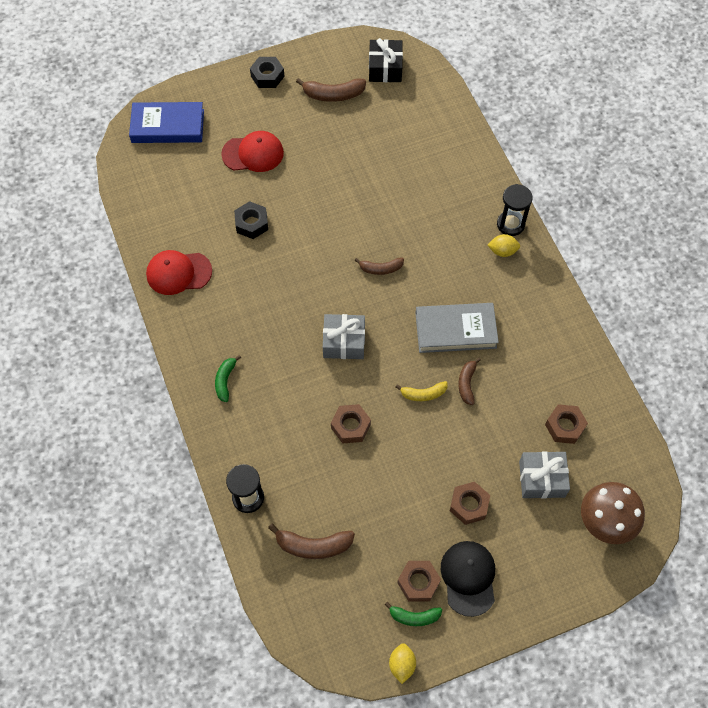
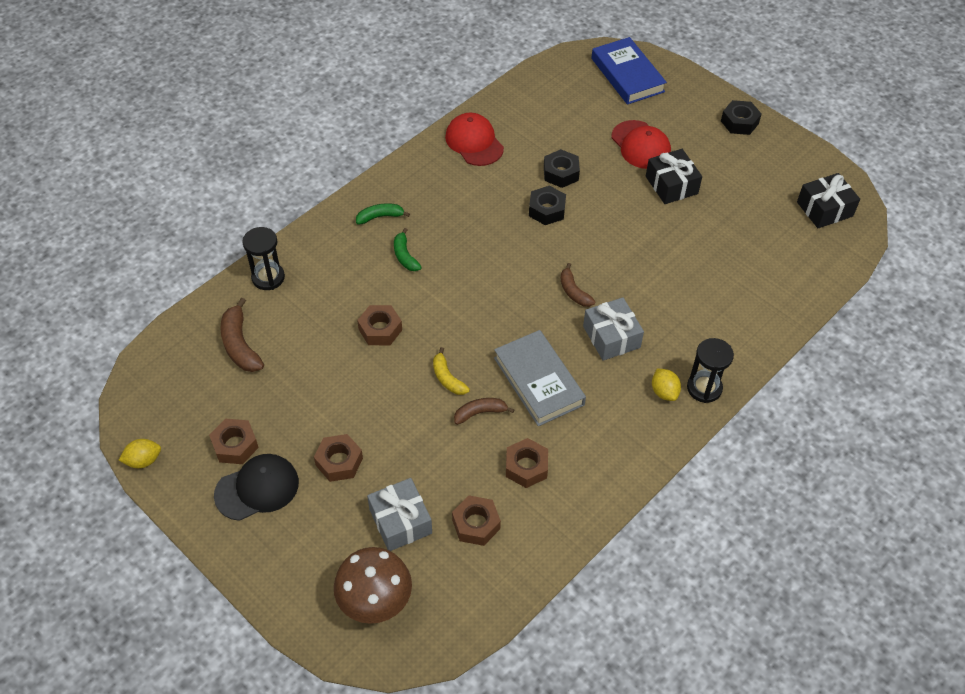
camera: 65 degrees right, 10 degrees down
(286, 251) = (547, 210): none -> black nut
(307, 153) = (671, 185): none -> black gift
(333, 95) = (757, 180): brown banana -> none
(344, 342) = (471, 291): grey gift -> grey gift (611, 337)
(414, 617) = (197, 454): green banana -> green banana (405, 256)
(529, 371) = (526, 467): none -> brown nut

